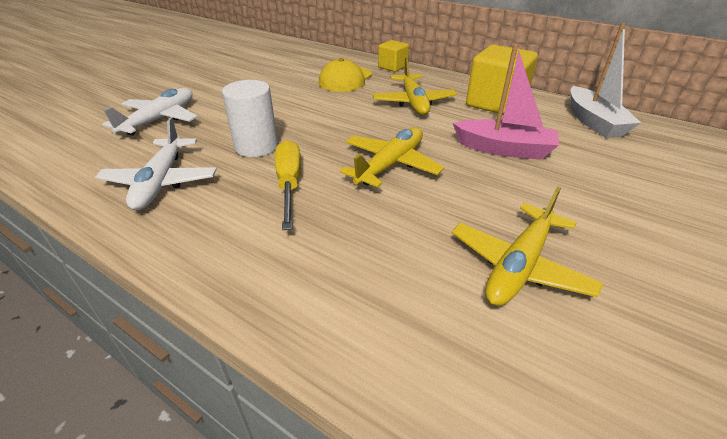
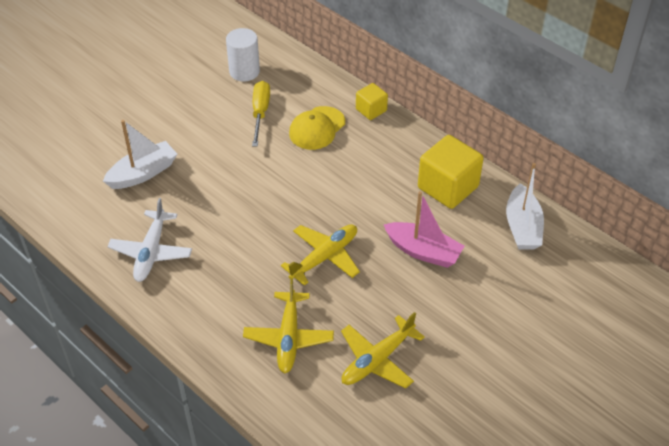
camera: 10 degrees right, 10 degrees up
(160, 119) = (143, 173): white plane -> white boat
(256, 146) = (223, 221): white cylinder -> white cylinder (244, 71)
(289, 184) = (244, 267): yellow screwdriver -> yellow screwdriver (260, 113)
(413, 102) = (371, 176): yellow plane -> yellow plane (288, 337)

